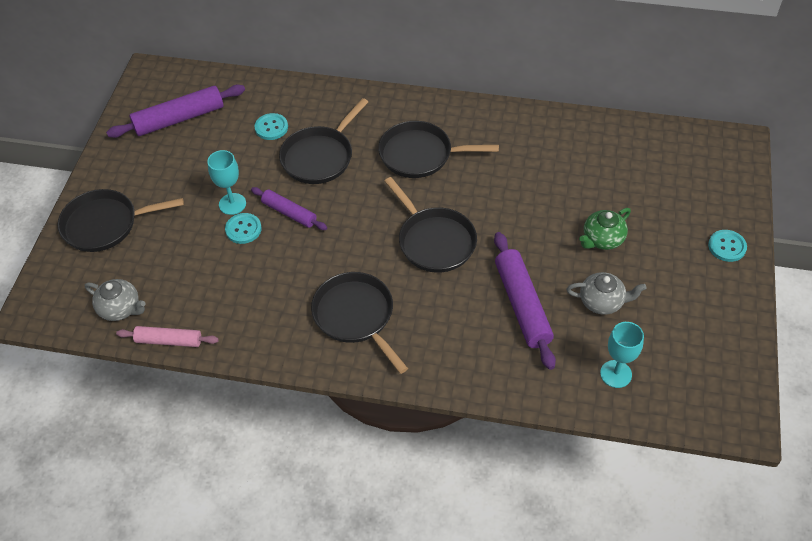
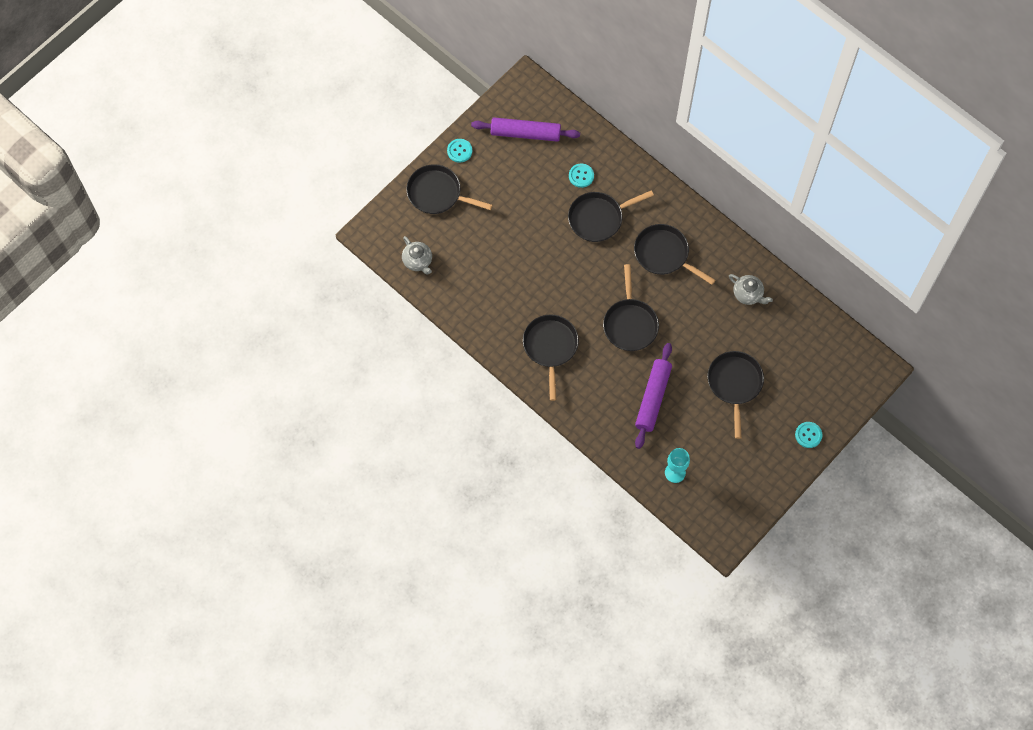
camera: 30 degrees right, 15 degrees up
(169, 340) = (434, 299): pink rolling pin -> none
(232, 204) = (522, 223): turquoise goblet -> none
(243, 229) = (519, 246): turquoise button -> turquoise button (459, 151)
(289, 213) = (554, 251): purple rolling pin -> none
(602, 239) = (734, 384): green teapot -> black pan
(602, 302) = (702, 424): grey teapot -> grey teapot (748, 294)

